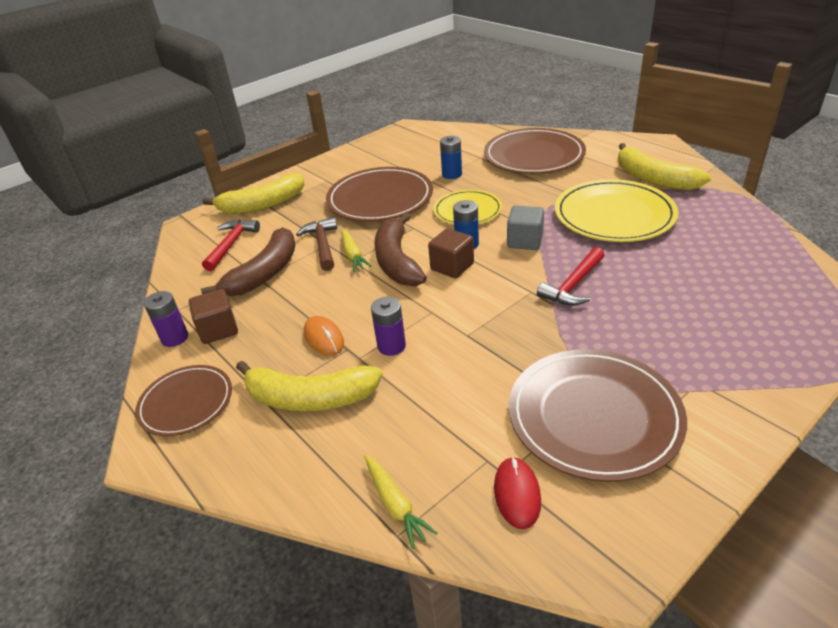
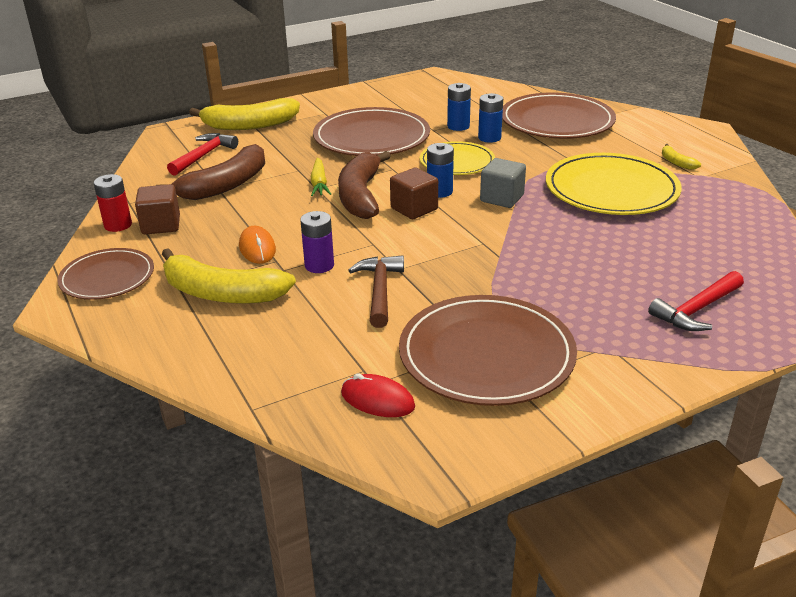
camera: 10 degrees right, 5 degrees down
(175, 338) = (118, 225): purple battery -> red battery
(322, 245) = (293, 170): brown hammer -> brown hammer (379, 291)
(395, 504) = (261, 387): yellow carrot -> none
(484, 181) = (489, 138): none -> blue battery
(517, 494) = (377, 400): red mouse -> red mouse turned 75 degrees counterclockwise
(573, 285) = (530, 244): red hammer -> red hammer (697, 310)
(653, 179) = (676, 162): yellow banana -> yellow banana, size x0.44

